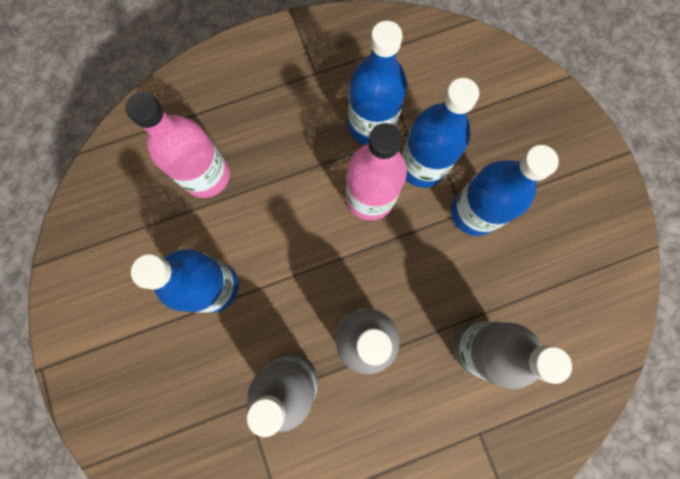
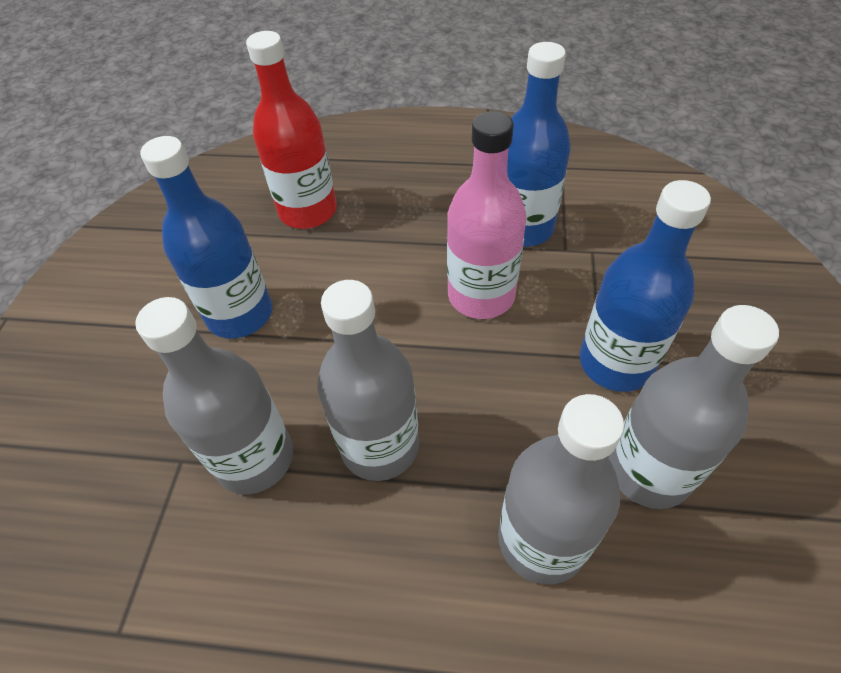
camera: 30 degrees right, 25 degrees down
(206, 175) = (308, 211): pink bottle -> red bottle
(422, 166) = (567, 287): blue bottle -> none
(517, 278) = (648, 470): none -> grey bottle

